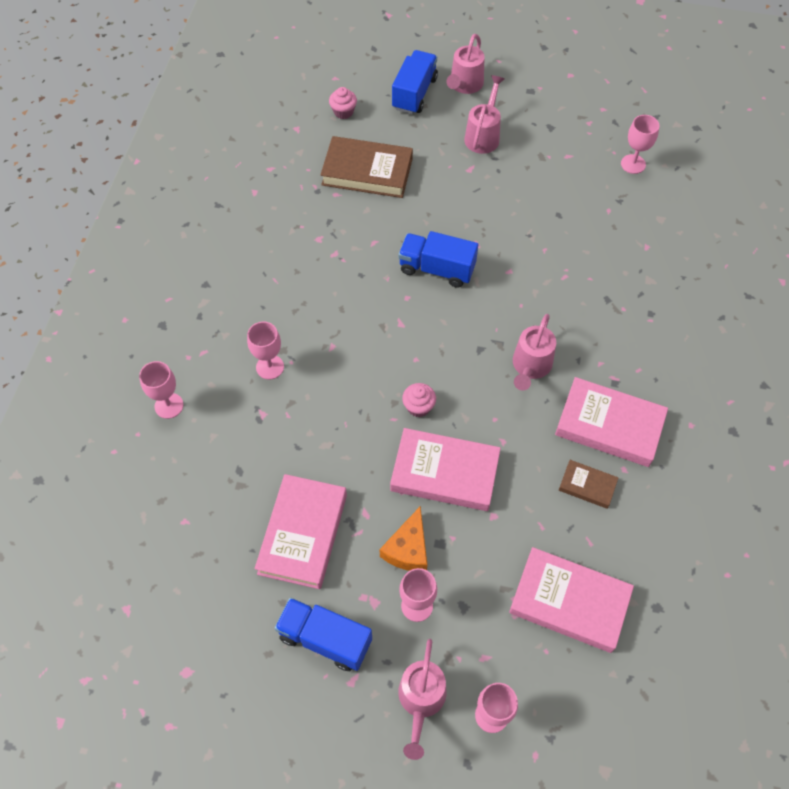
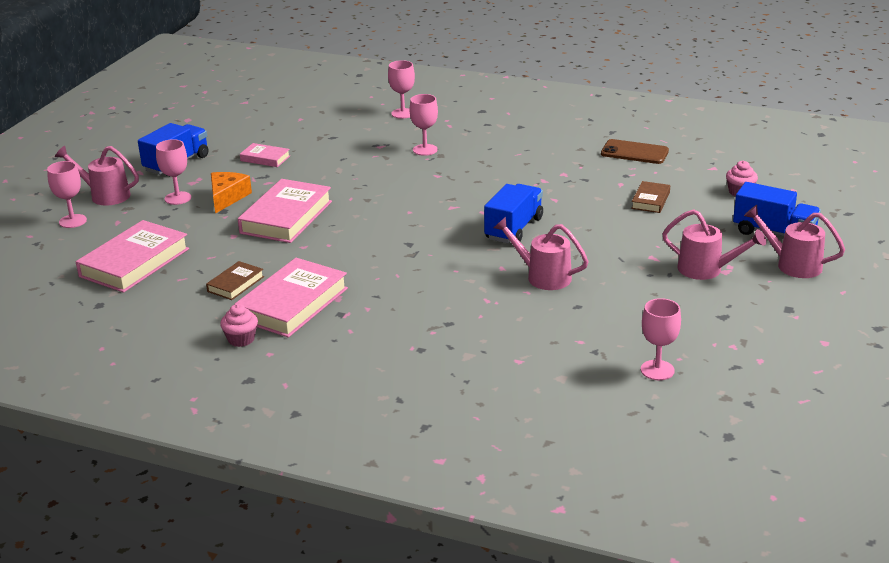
camera: 100 degrees right, 30 degrees down
(267, 185) = (634, 152): none -> brown phone
(302, 534) = (265, 158): pink book -> pink book, size x0.51
(367, 172) = (650, 200): brown book -> brown book, size x0.51
(408, 548) = (227, 197): orange cheese -> orange cheese turned 75 degrees clockwise
(418, 407) = (358, 210): pink cupcake -> pink cupcake (241, 339)
(530, 367) = (378, 268): pink watering can -> pink watering can (542, 276)

